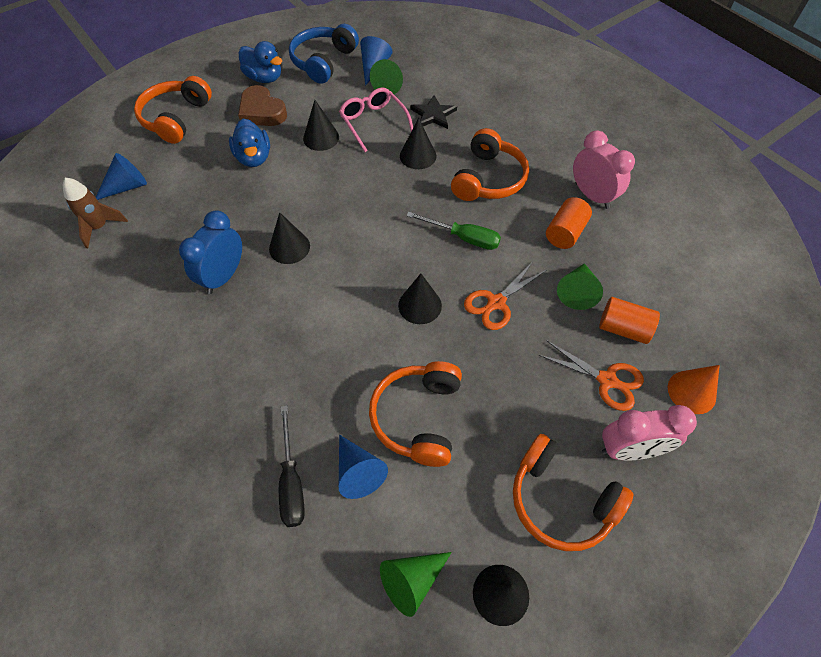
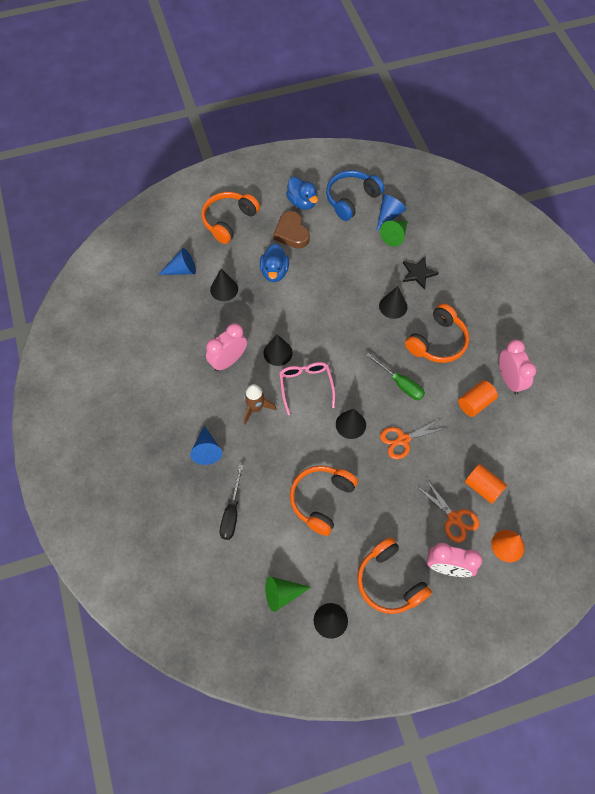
camera: 20 degrees right, 5 degrees up
(100, 227) = (157, 297): brown rocket -> brown rocket (255, 408)
(223, 276) = (228, 361): blue clock -> pink clock
(321, 138) = (327, 269): black cone -> black cone (224, 289)
(358, 472) = (273, 521): blue cone -> blue cone (206, 450)
(373, 122) = (370, 267): pink glasses -> pink glasses (306, 386)
(577, 292) = (463, 450): green cone -> none

